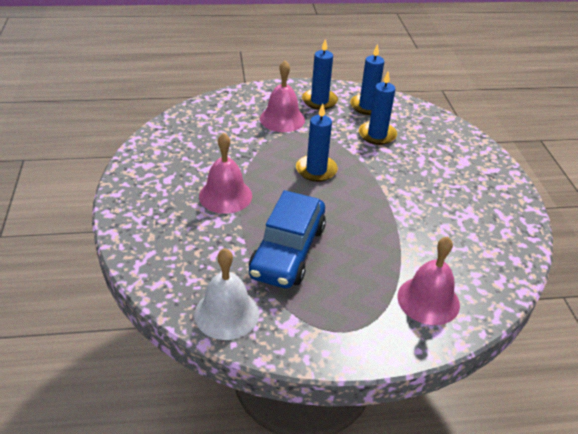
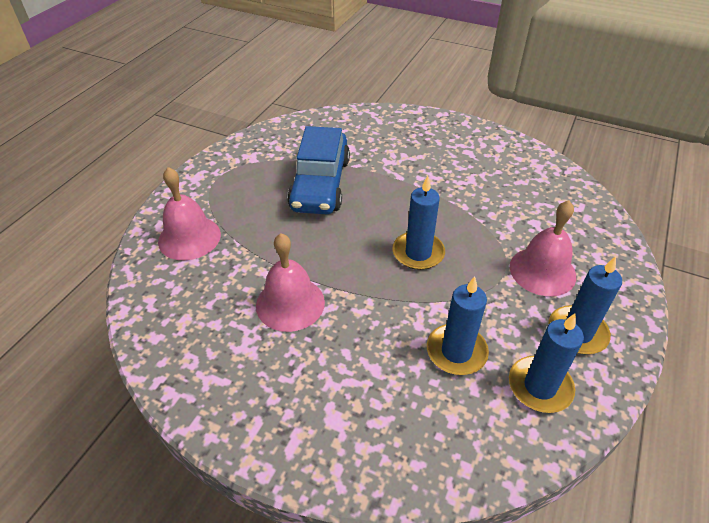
camera: 125 degrees right, 5 degrees up
(225, 195) = (420, 176): pink bell -> pink bell (290, 303)
(227, 313) = (290, 134): white bell -> none
(288, 251) = (320, 184): blue car -> blue car turned 135 degrees counterclockwise

